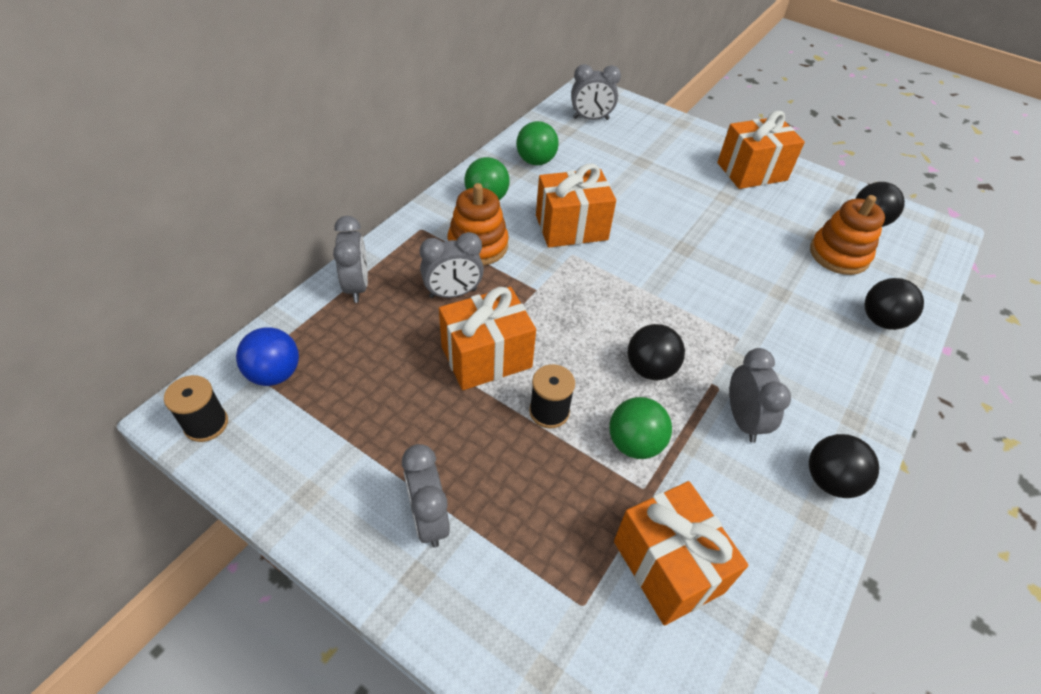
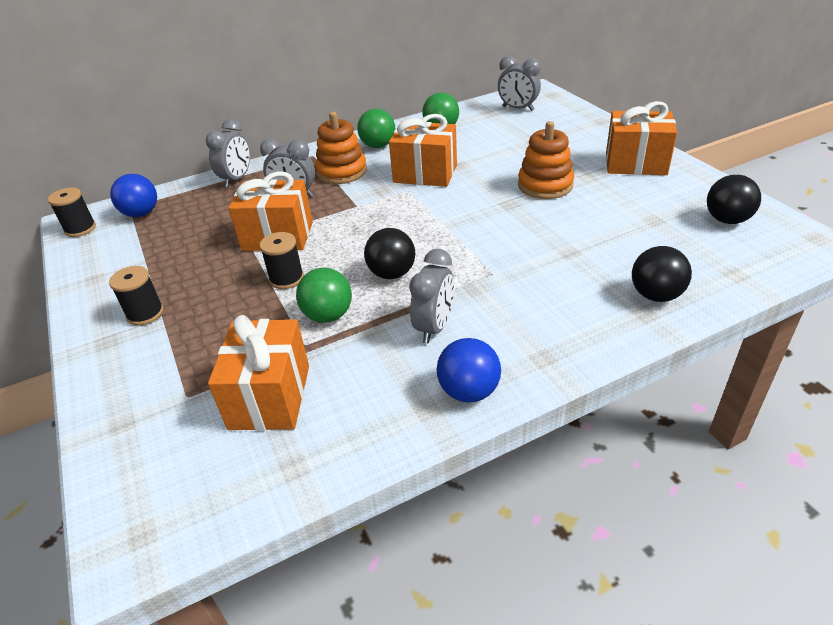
camera: 35 degrees right, 10 degrees down
(429, 519) = (145, 313): grey clock -> black spool
(830, 480) = (469, 391): black ball -> blue ball
(839, 254) = (663, 238): orange stacking toy -> orange stacking toy (545, 185)

